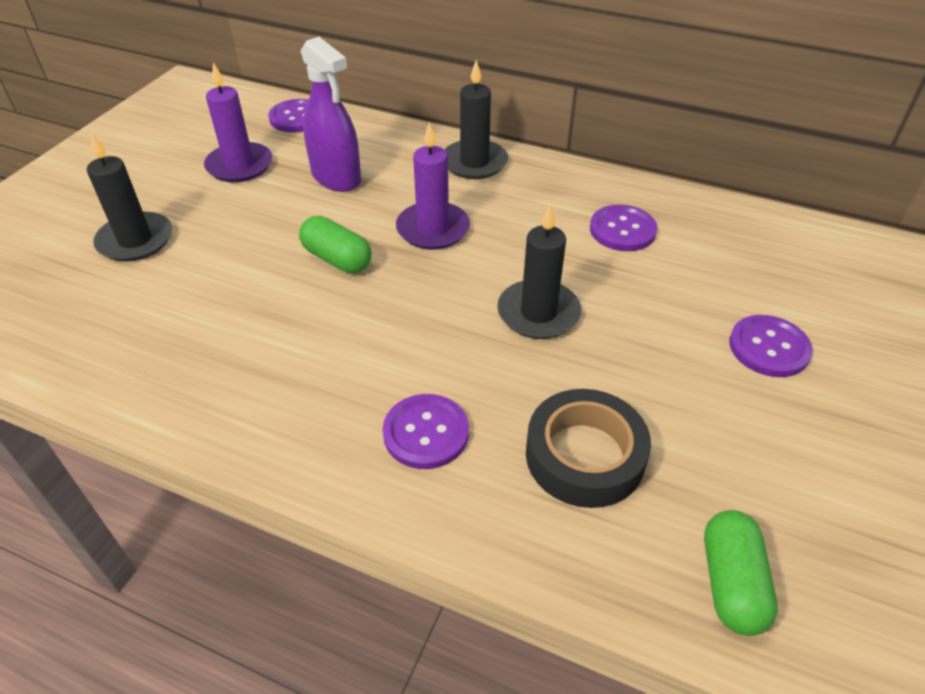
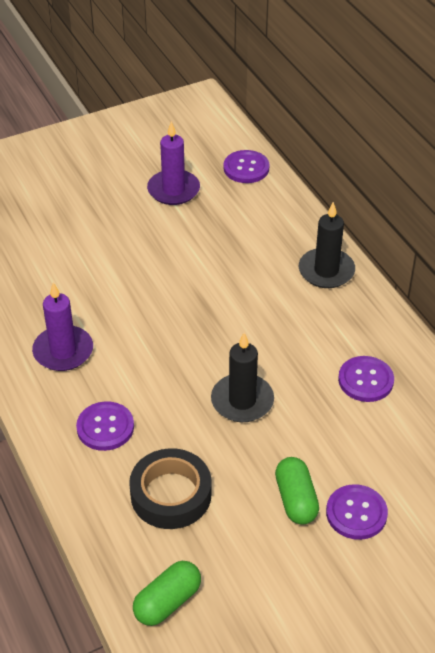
camera: 40 degrees right, 0 degrees up
(135, 240) = (68, 215): black candle -> none
(336, 177) = (223, 232): purple spray bottle -> none
(337, 259) = (165, 293): green capsule -> green capsule (296, 499)
(433, 229) = (243, 306): purple candle -> purple candle (63, 351)

